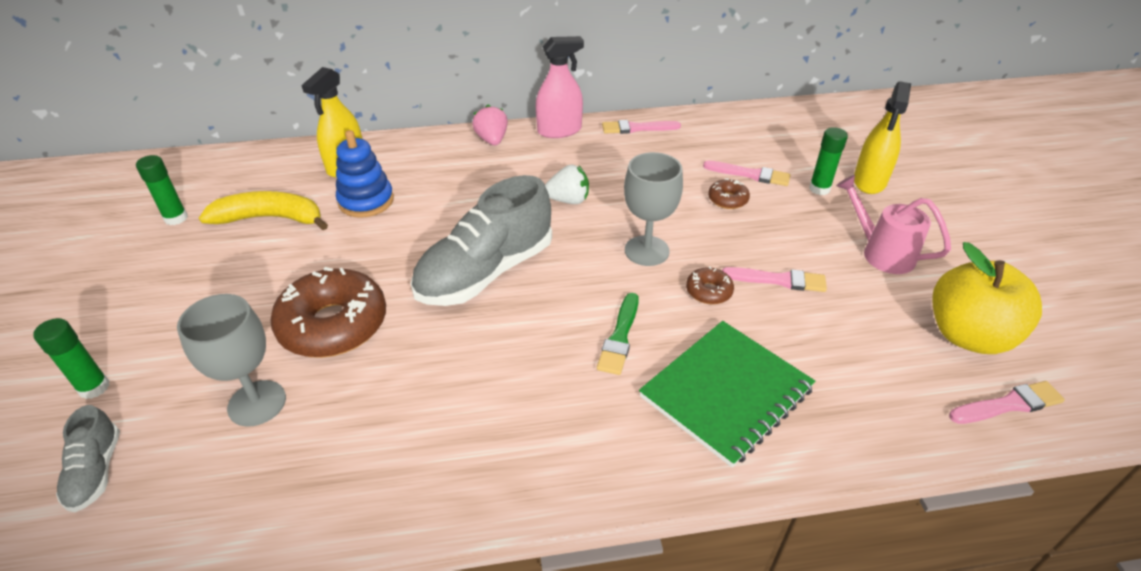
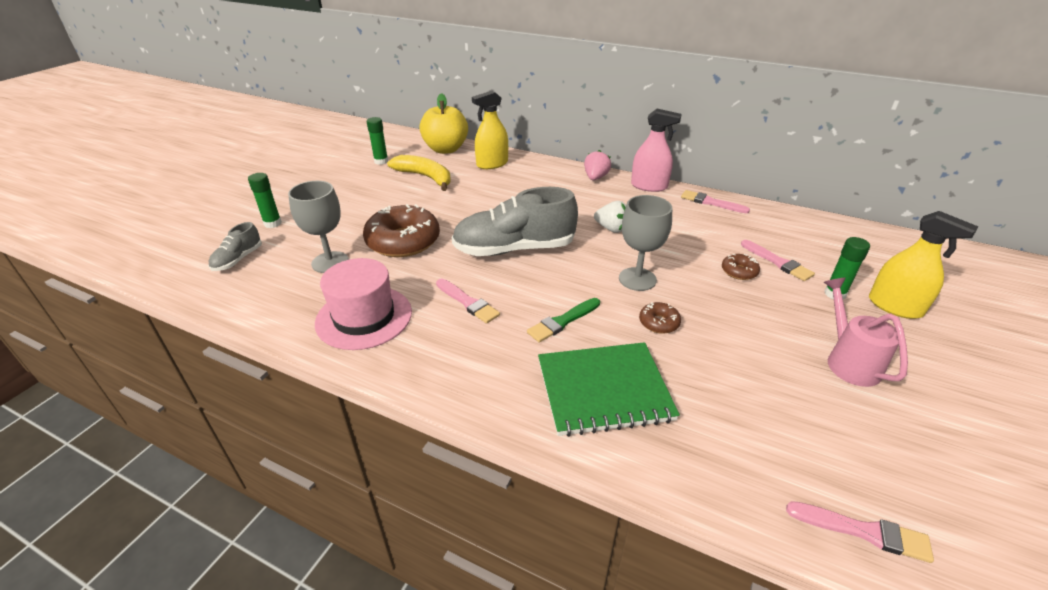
camera: 35 degrees right, 5 degrees down
(366, 201) = (484, 186): blue stacking toy -> none
(387, 454) = (364, 317): none -> pink hat
(778, 280) = (726, 340): pink brush -> pink brush (468, 302)
(869, 181) = (894, 306): yellow spray bottle -> yellow spray bottle turned 105 degrees counterclockwise
(968, 335) = (876, 459): yellow apple -> yellow apple (445, 149)

